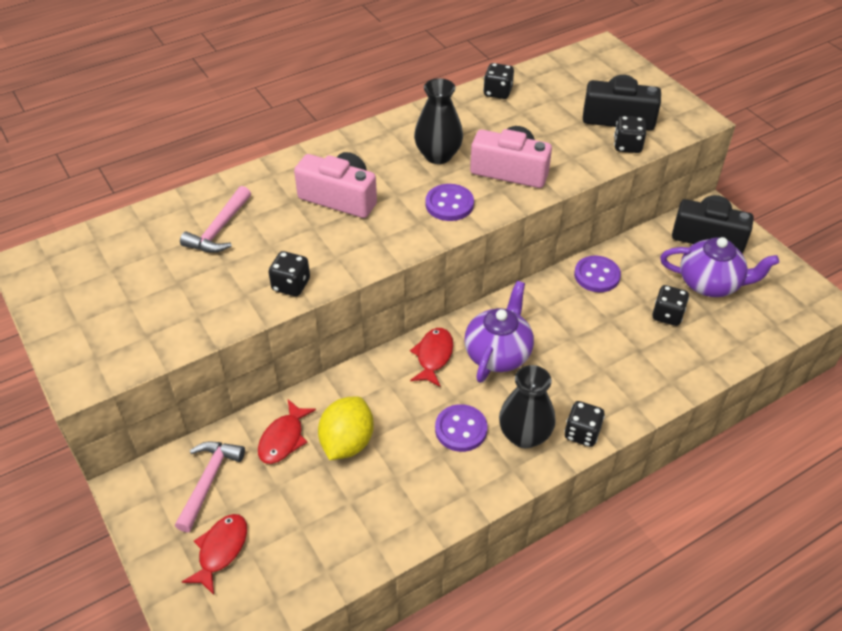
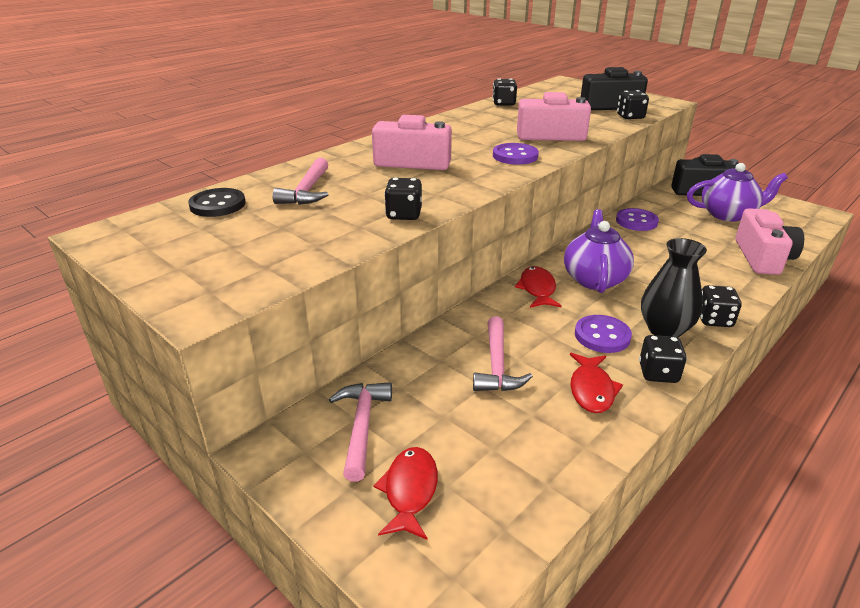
camera: 15 degrees left, 15 degrees down
(134, 237) = (218, 205): none -> black button
(283, 439) = (427, 374): red fish -> red fish (591, 389)
(347, 442) = (497, 365): yellow lemon -> pink hammer
(438, 155) = (482, 134): black vase -> none
(667, 315) = (713, 236): black dice -> black dice (658, 373)
(697, 359) = (762, 257): none -> pink camera

